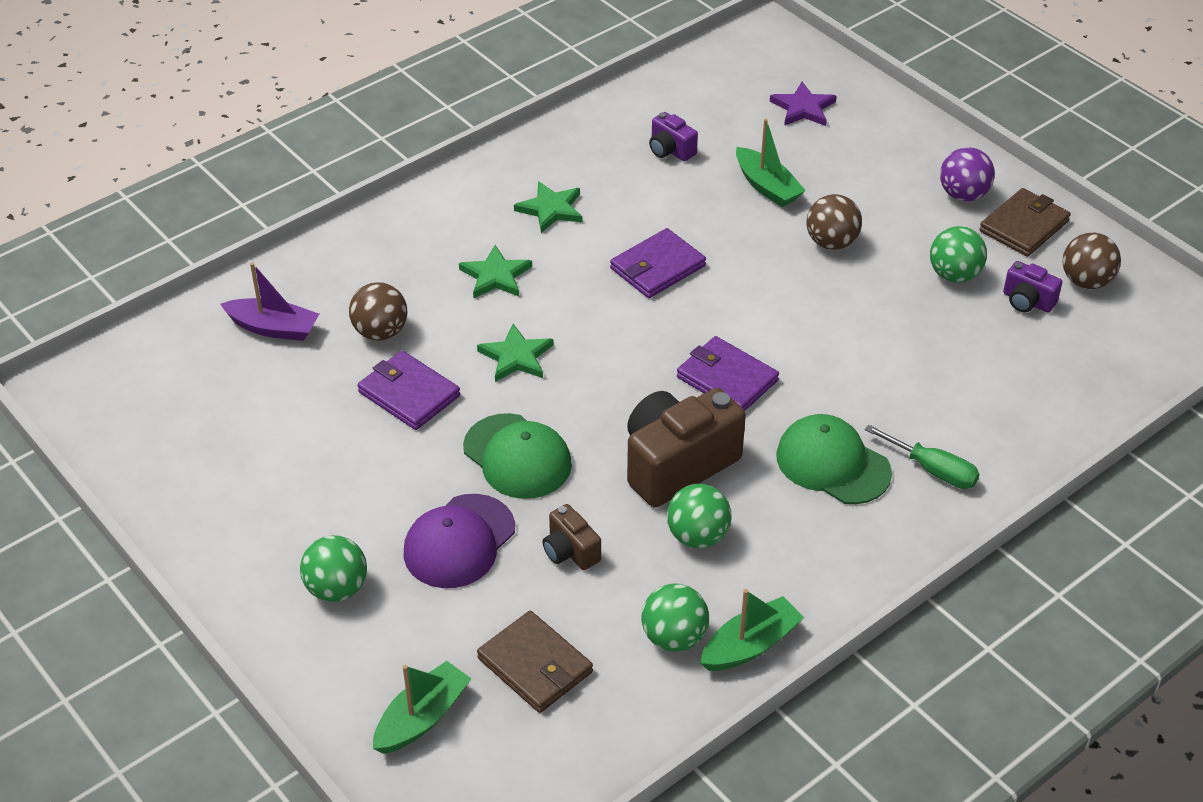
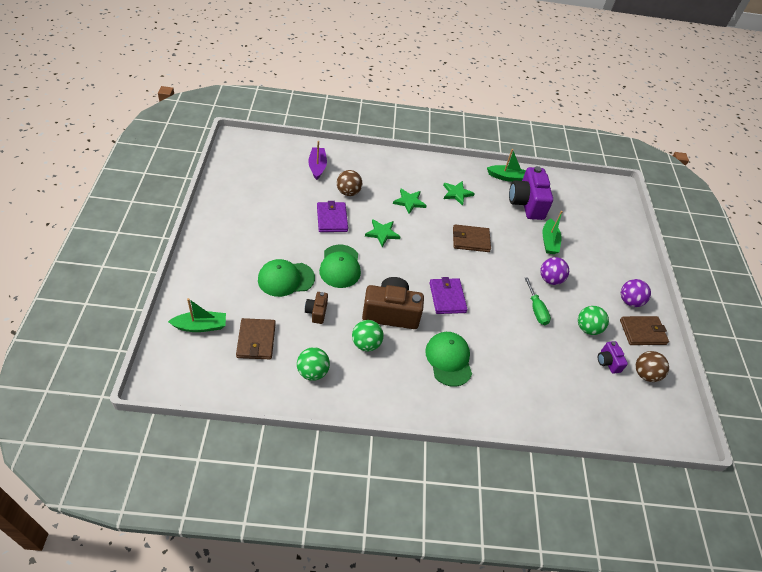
camera: 35 degrees right, 5 degrees up
(273, 328) = (317, 167): purple boat -> purple boat turned 150 degrees counterclockwise
(337, 589) = (230, 262): green ball -> none
(459, 542) = (285, 279): purple cap -> green cap
(657, 267) = (470, 240): purple wallet -> brown wallet
(670, 150) = (526, 203): purple camera -> purple camera, size x2.04
(750, 645) = (335, 398): green boat -> green boat (507, 177)
(803, 108) = (599, 224): purple star -> none
(831, 242) = (550, 279): brown ball -> purple ball
(933, 470) = (486, 394): green screwdriver -> green screwdriver (536, 309)

